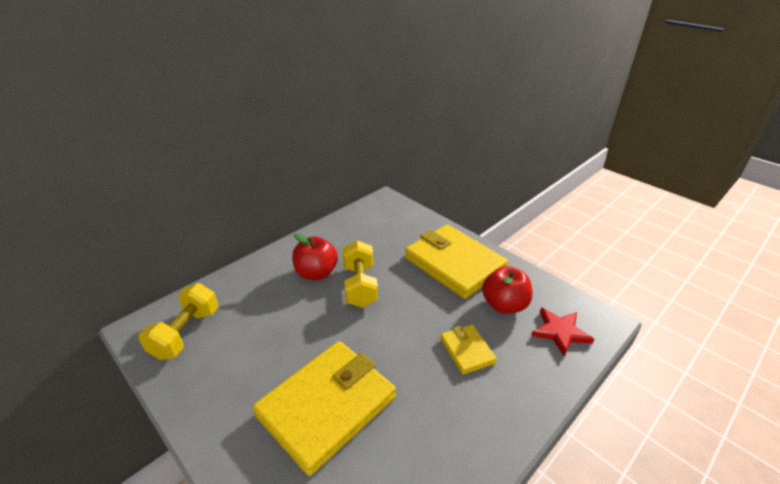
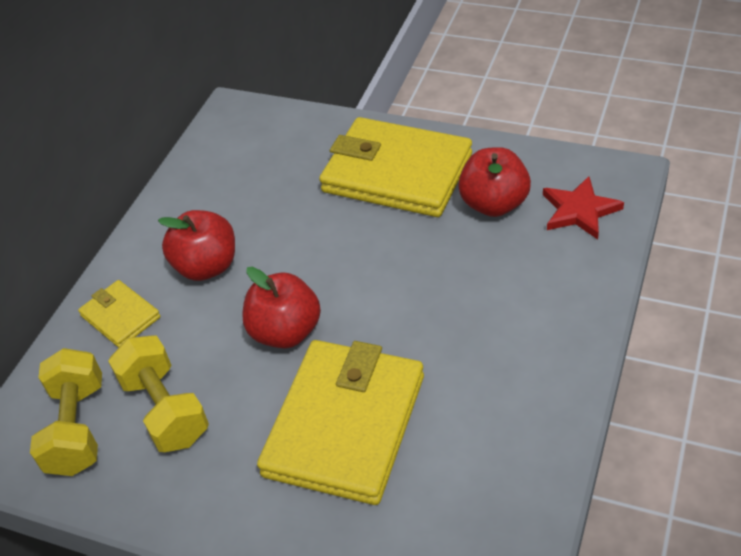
camera: 20 degrees left, 10 degrees up
(332, 329) = (285, 332): none -> red apple
(360, 285) = (283, 258): yellow dumbbell -> yellow dumbbell (165, 409)
(467, 351) = (478, 283): yellow wallet -> yellow wallet (120, 316)

